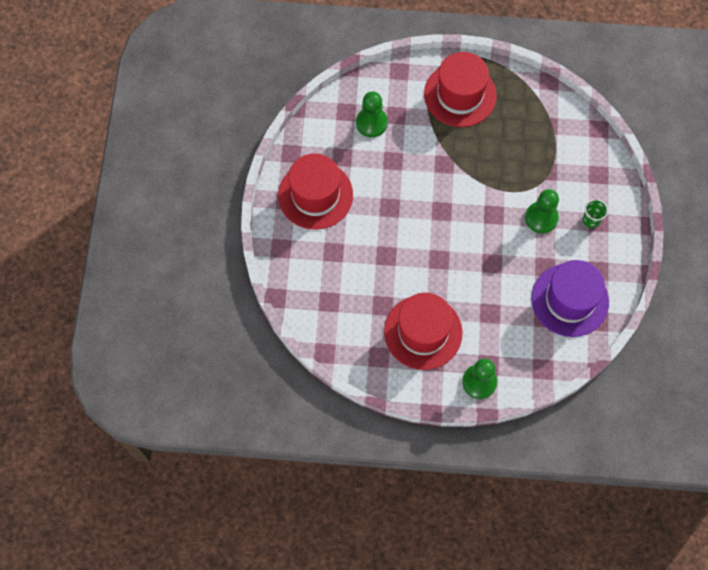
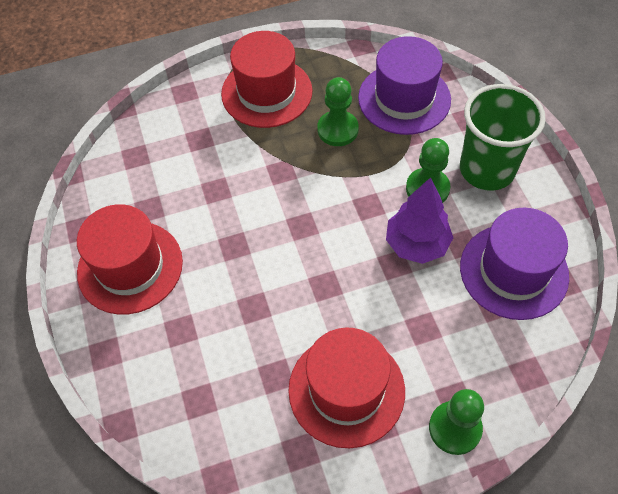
camera: 20 degrees left, 10 degrees down
(371, 123) = (172, 157): green pawn -> green pawn (337, 130)
(513, 255) = (416, 244): none -> purple tree
(559, 140) = (404, 98): none -> purple hat
(591, 220) = (487, 169): green cup -> green cup, size x2.42

